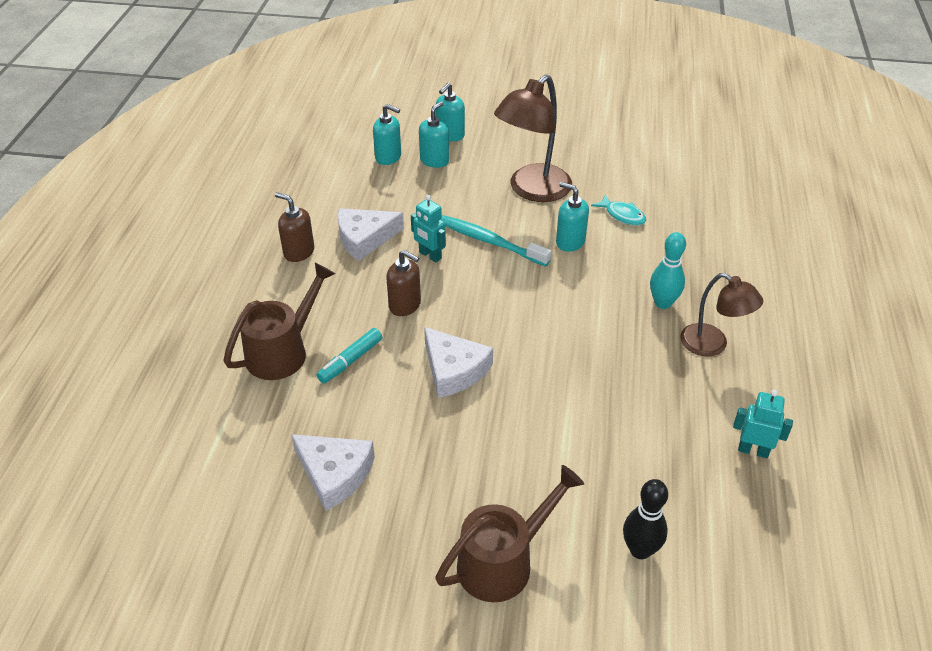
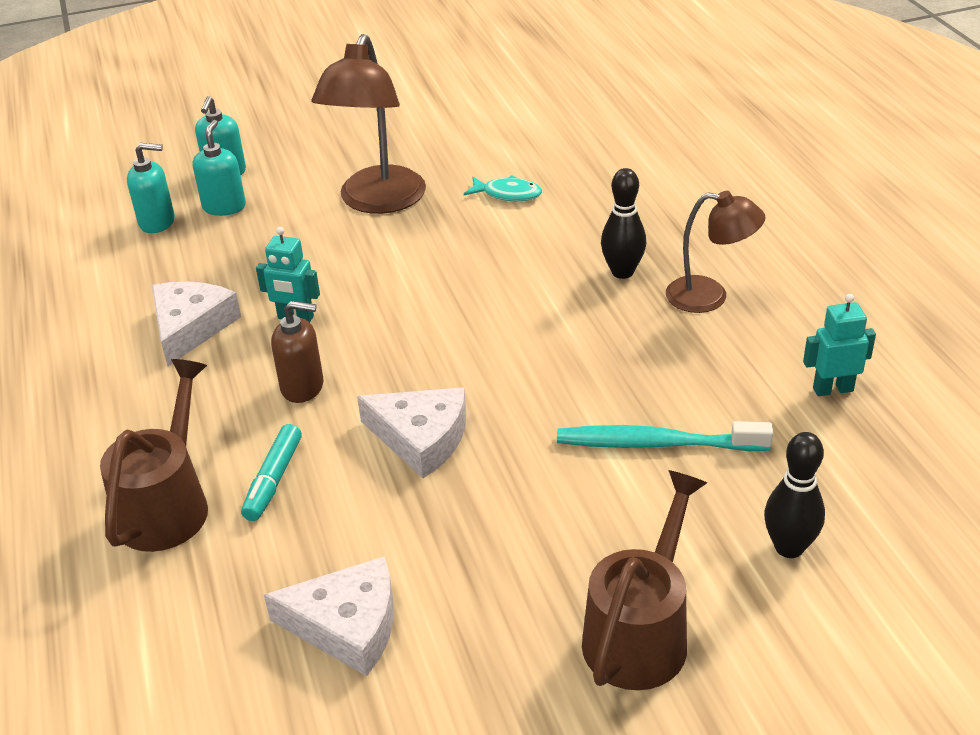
camera: 25 degrees left, 5 degrees down
(299, 252) = (106, 375): brown soap dispenser -> none
(364, 238) = (190, 327): white cheese -> white cheese turned 150 degrees clockwise
(490, 242) = (364, 276): turquoise toothbrush -> turquoise toothbrush (656, 444)
(570, 242) = (465, 243): turquoise soap dispenser -> none
(663, 303) = (622, 272): turquoise bowling pin -> black bowling pin

